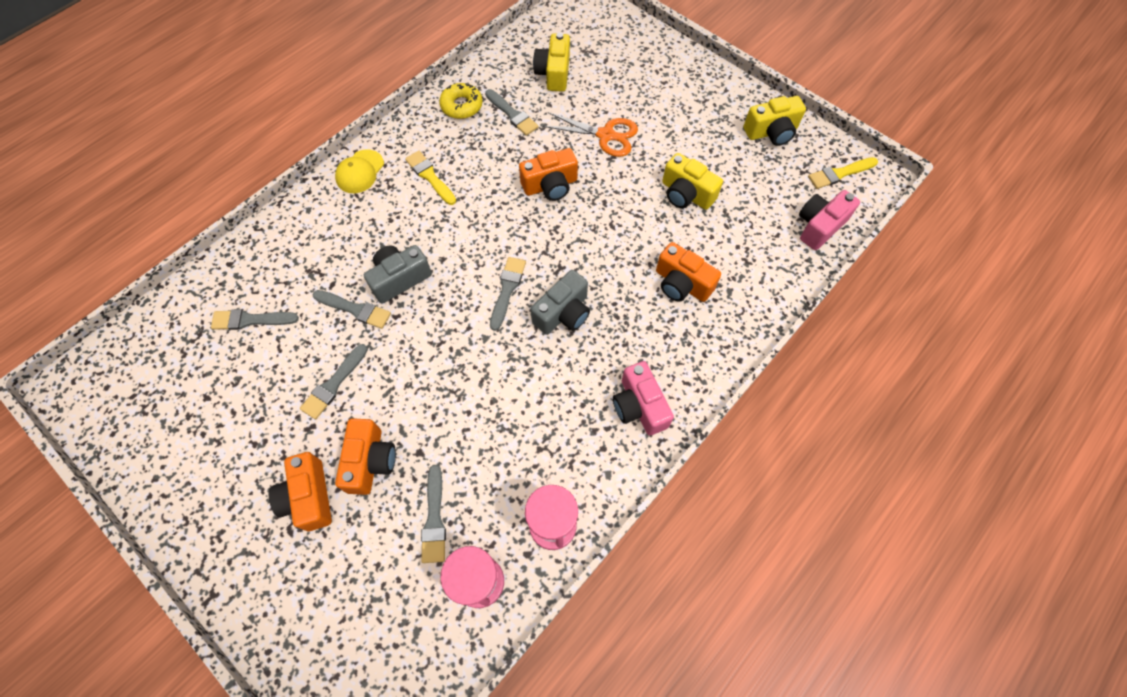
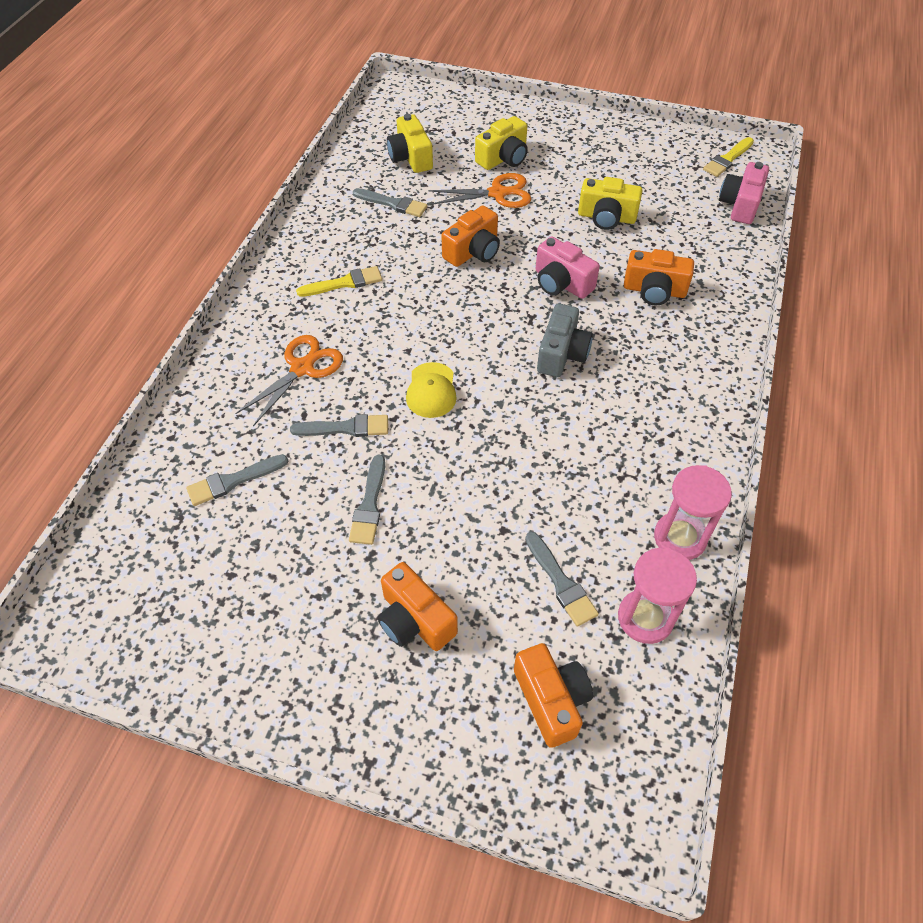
camera: 25 degrees left, 10 degrees down
(354, 242) = (302, 368): none -> orange scissors
(360, 172) = (265, 303): yellow cap -> yellow cap (431, 390)
(370, 461) = (458, 559): orange camera -> orange camera (551, 700)
(399, 279) = (375, 383): grey camera -> none
(430, 176) = (344, 283): yellow brush -> yellow brush turned 135 degrees clockwise
(461, 106) = (335, 212): yellow donut -> none
(507, 289) = (493, 353): grey brush -> none
(639, 406) = (687, 404): pink camera -> pink camera (561, 283)
(771, 132) = (646, 145): yellow camera -> yellow camera (503, 158)

